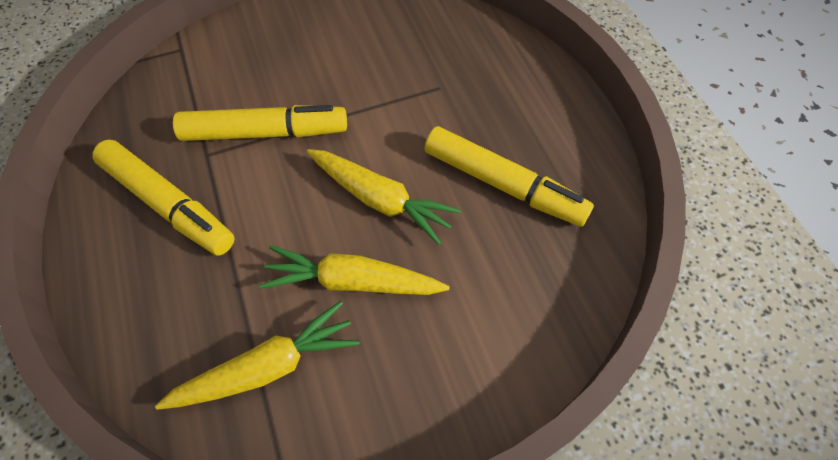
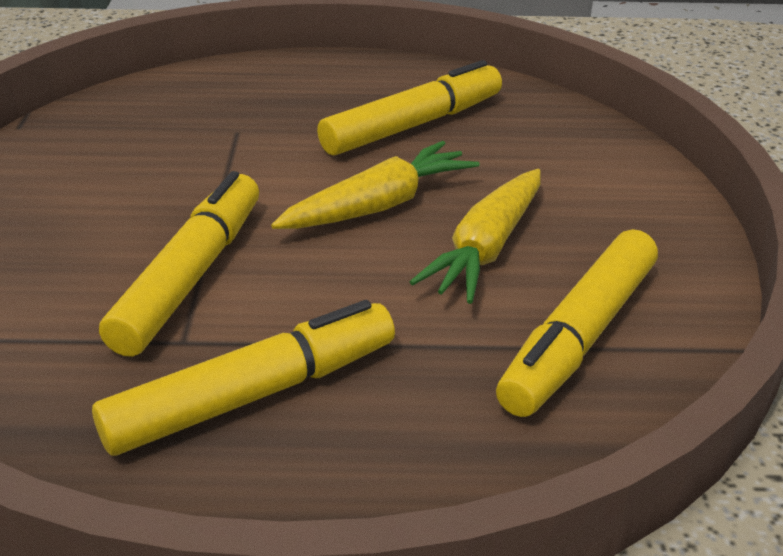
camera: 70 degrees left, 25 degrees down
(268, 367) = (578, 337): yellow carrot -> yellow marker

